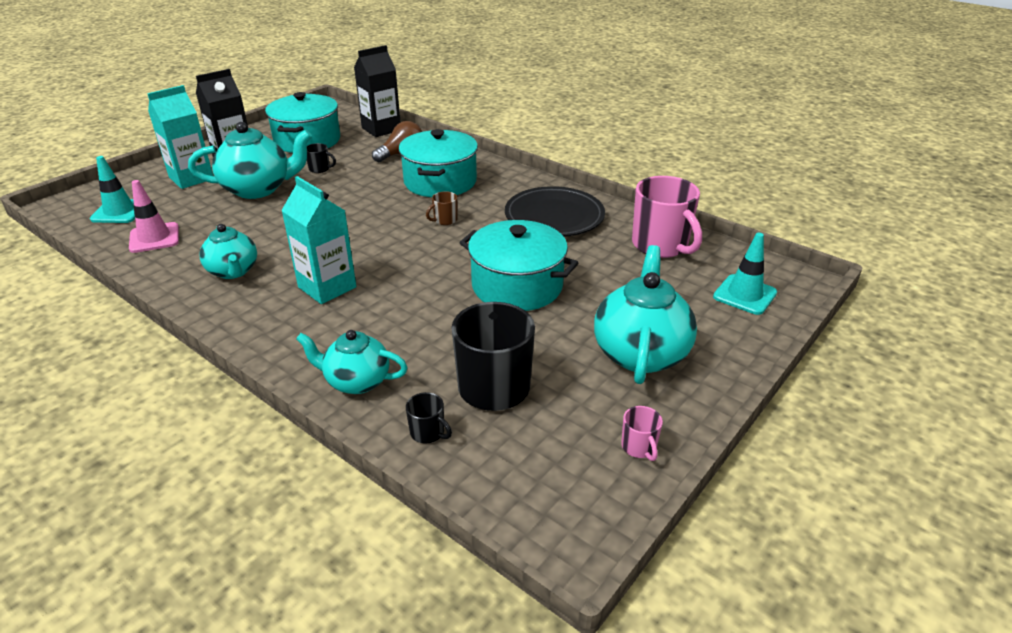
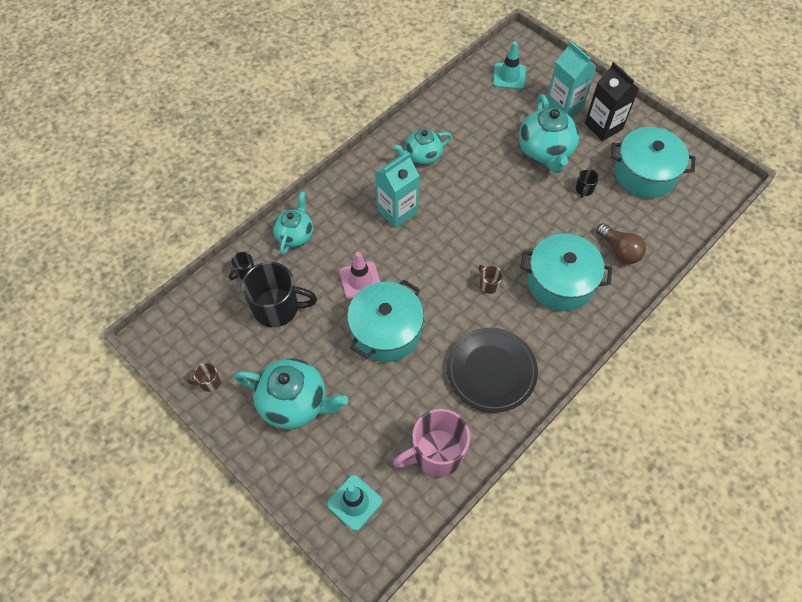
camera: 95 degrees right, 25 degrees up
(154, 238) = (470, 104): pink traffic cone -> pink traffic cone (360, 280)
(381, 129) = (677, 231): black carton -> none
(639, 447) = (209, 382): pink mug -> brown mug

